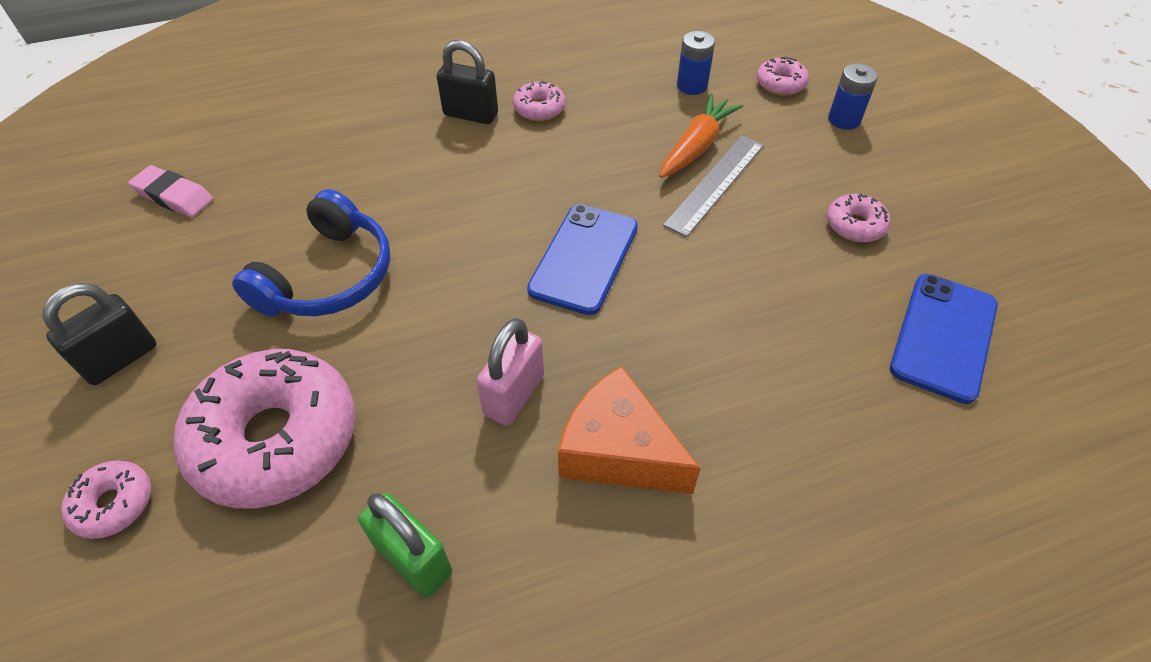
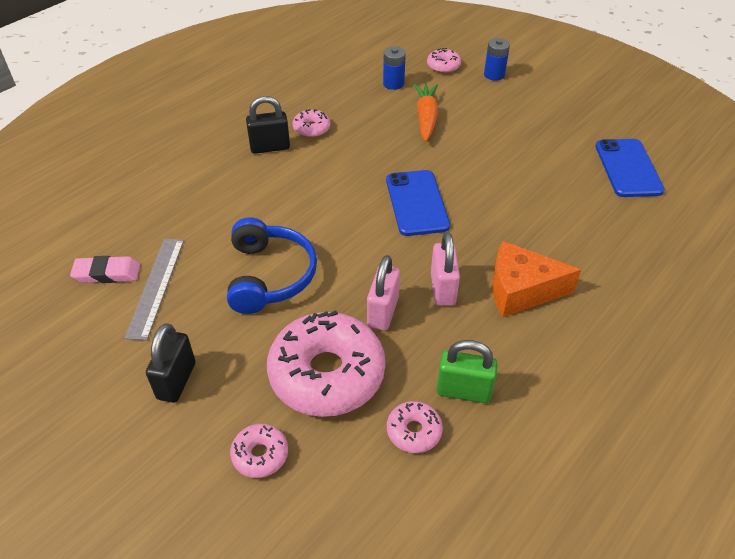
camera: 30 degrees left, 5 degrees down
(412, 389) = (383, 312): none -> pink padlock
(715, 184) = (454, 135): grey ruler -> grey ruler (156, 287)
(855, 225) = (544, 130): pink donut -> pink donut (414, 431)

